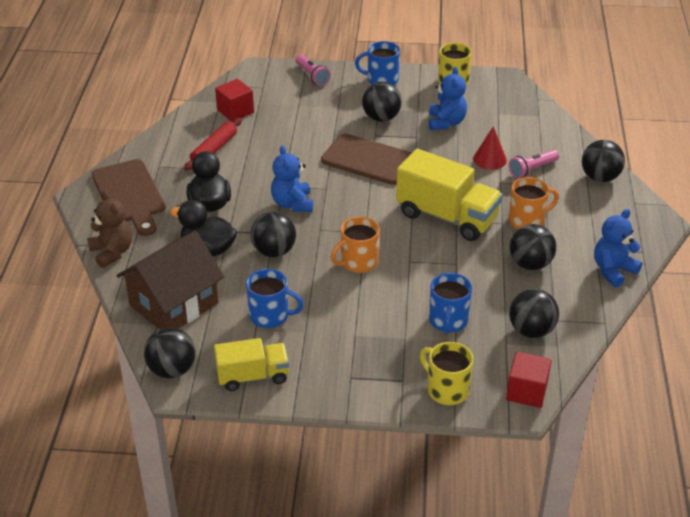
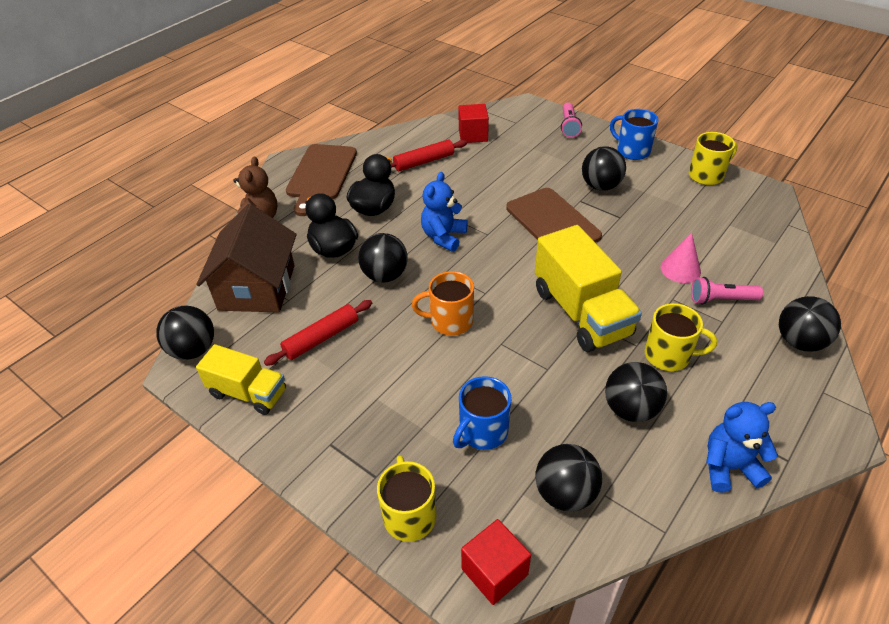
camera: 35 degrees right, 5 degrees up
(174, 304) = (257, 287): brown house -> brown house turned 75 degrees counterclockwise
(270, 316) = (321, 338): blue mug -> red rolling pin
(446, 122) = (664, 214): blue teddy bear -> none
(489, 159) = (680, 269): red cone -> pink cone
(527, 220) = (668, 355): orange mug -> yellow mug

